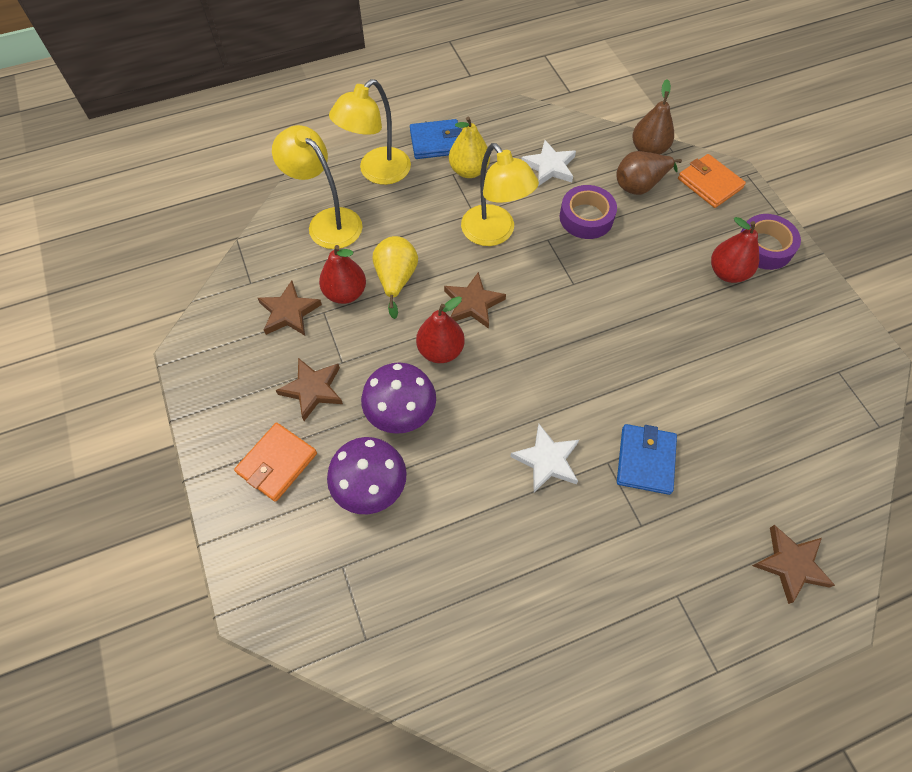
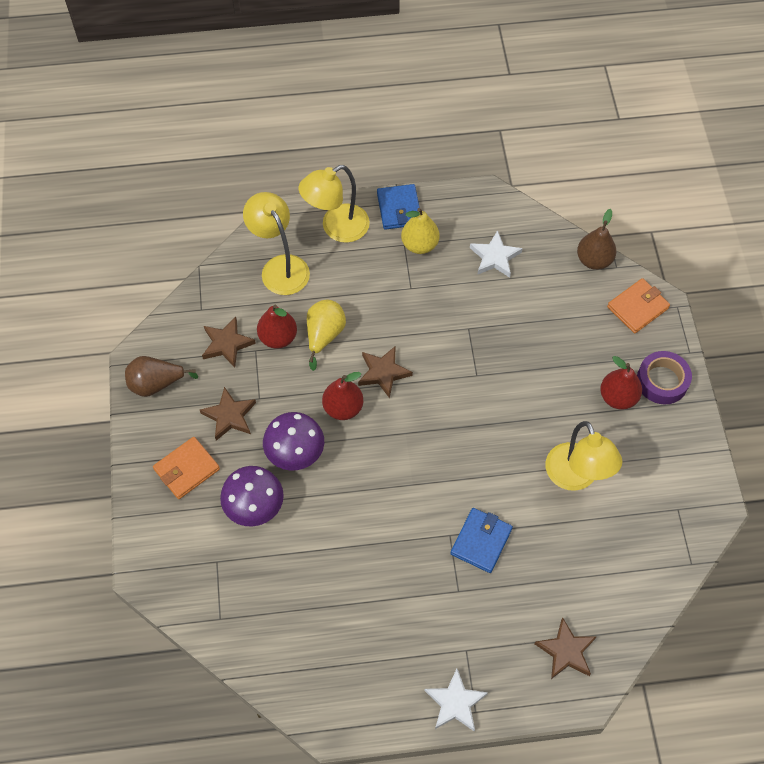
camera: 15 degrees right, 0 degrees up
(436, 142) = (399, 209): blue wallet -> blue wallet turned 75 degrees clockwise
(494, 233) = (423, 312): yellow lamp -> yellow lamp (576, 477)
(547, 460) = (400, 521): white star -> white star (455, 702)
(586, 217) = (510, 315): purple tape -> none
(640, 185) = (571, 295): brown pear -> brown pear (156, 384)
(709, 183) = (637, 307): orange wallet -> orange wallet turned 75 degrees clockwise

